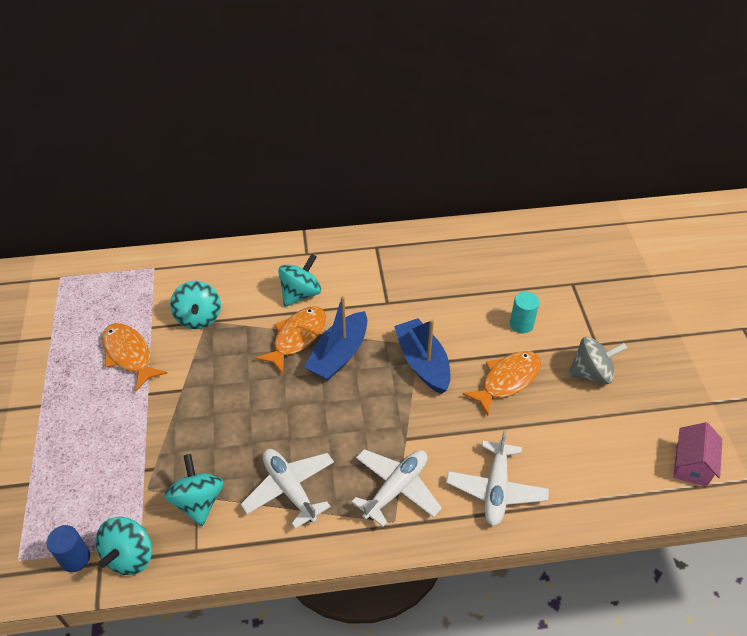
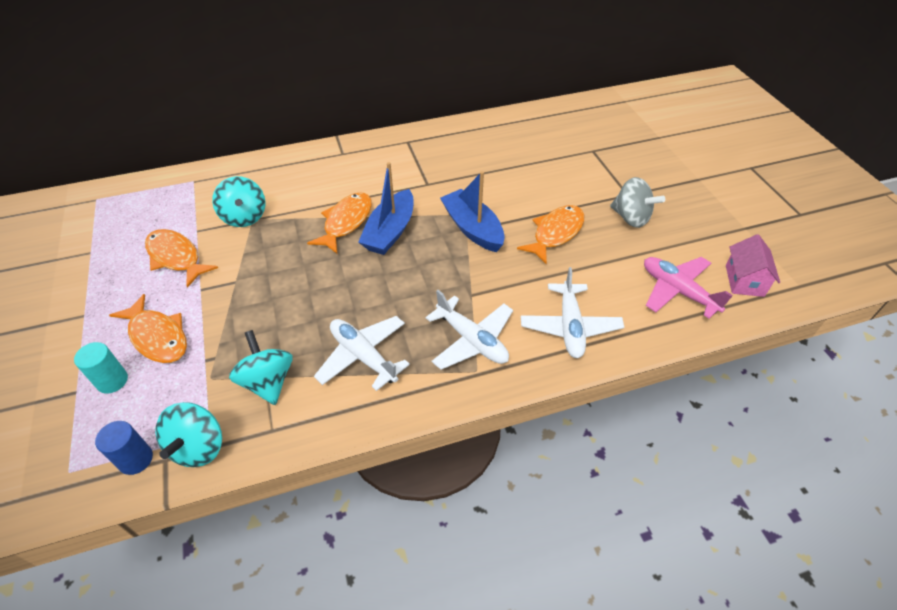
camera: 10 degrees left, 0 degrees up
(104, 438) = (157, 336): none -> orange fish
(300, 293) = (343, 186): turquoise spinning top -> none
(396, 488) = (472, 340): white plane -> white plane turned 105 degrees clockwise
(521, 324) = (556, 187): turquoise cylinder -> turquoise cylinder (112, 381)
(591, 373) = (631, 218): grey spinning top -> grey spinning top turned 60 degrees clockwise
(617, 466) = (677, 291): none -> pink plane

